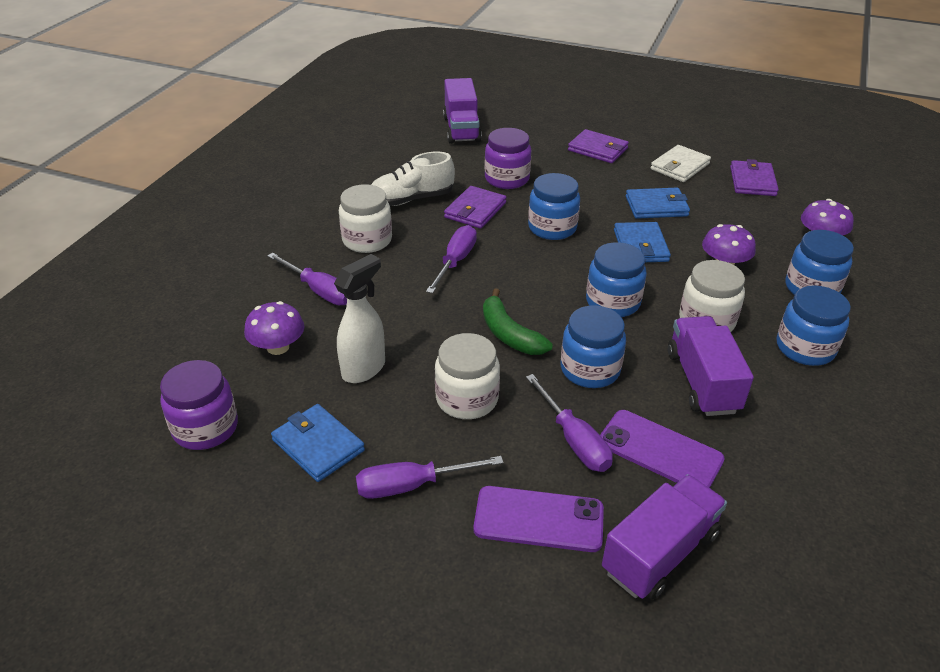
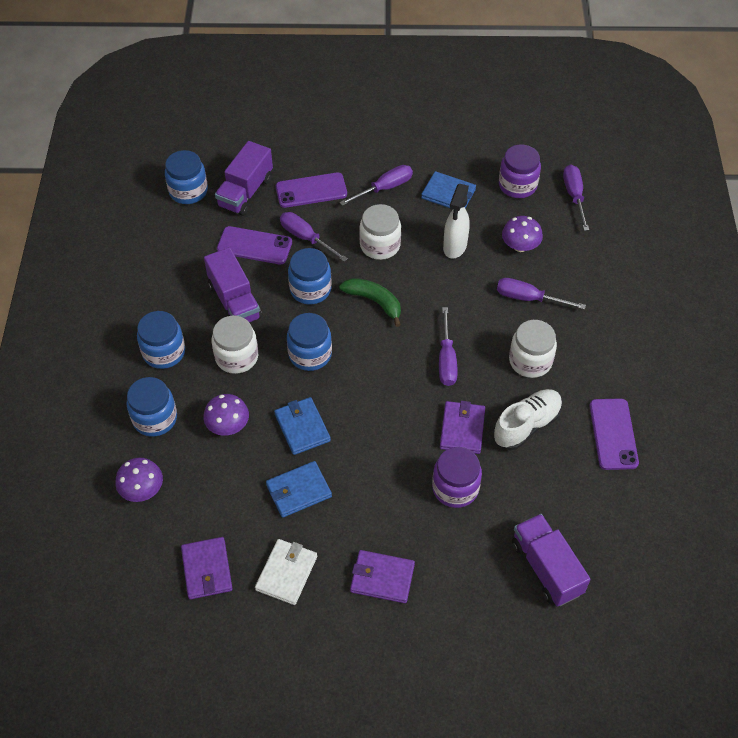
camera: 160 degrees right, 15 degrees up
(144, 389) = (574, 196): none -> purple screwdriver
(337, 178) = (613, 434): none -> purple phone
(552, 228) = (385, 427): blue jar -> blue jar (188, 191)

